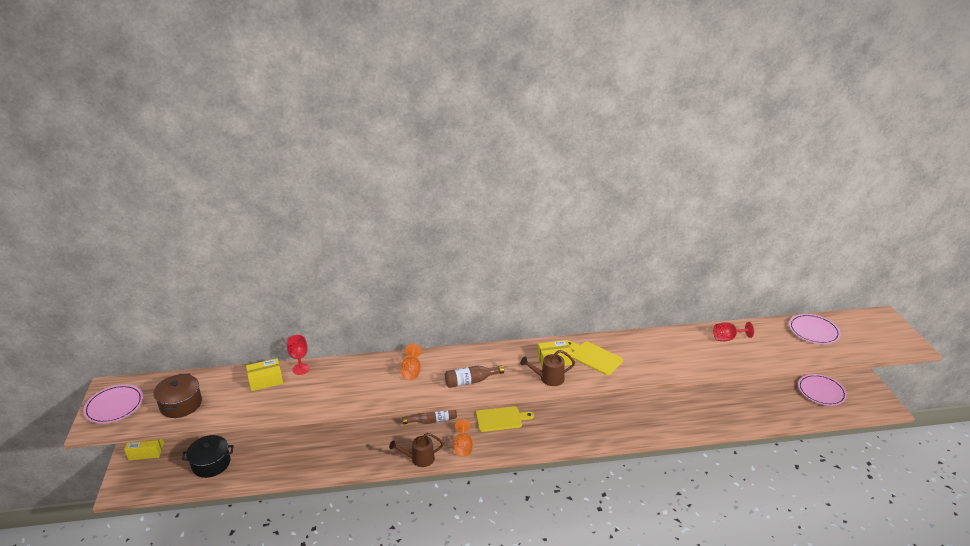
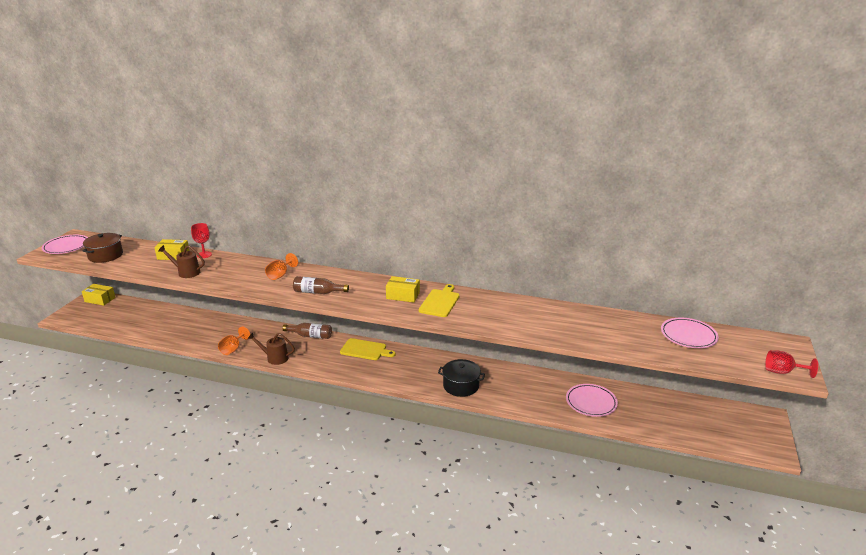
camera: 25 degrees right, 5 degrees down
(211, 463) = (131, 318): black pot -> black pot (461, 386)
(463, 447) = (316, 360): orange goblet -> orange goblet (233, 349)
(548, 378) = (383, 306): brown watering can -> brown watering can (186, 272)
(594, 357) = (440, 302): yellow cutting board -> yellow cutting board turned 45 degrees clockwise
(727, 338) = (586, 319): red goblet -> red goblet (782, 372)
(821, 392) = (704, 416): pink plate -> pink plate (591, 402)

